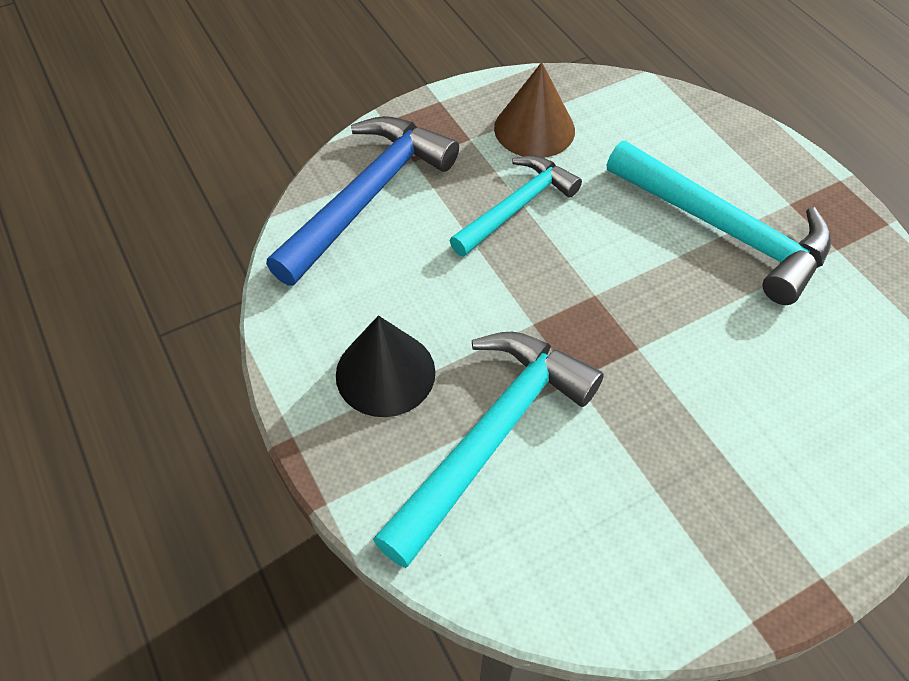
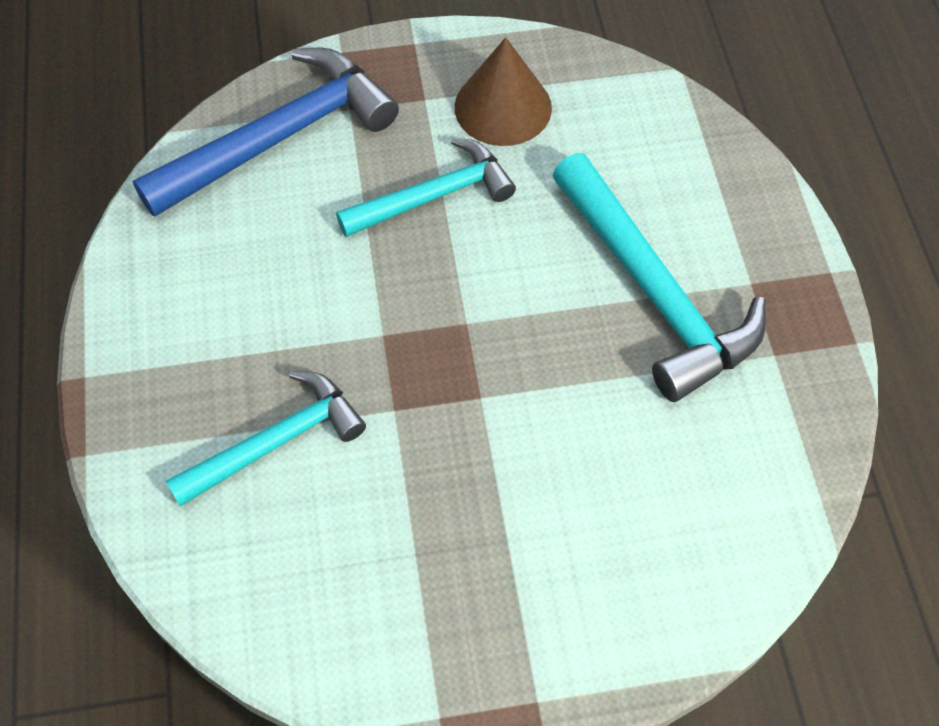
camera: 20 degrees right, 5 degrees up
(385, 373) = (204, 340): black cone -> none
(490, 437) = (275, 442): turquoise hammer -> turquoise hammer, size x0.65

